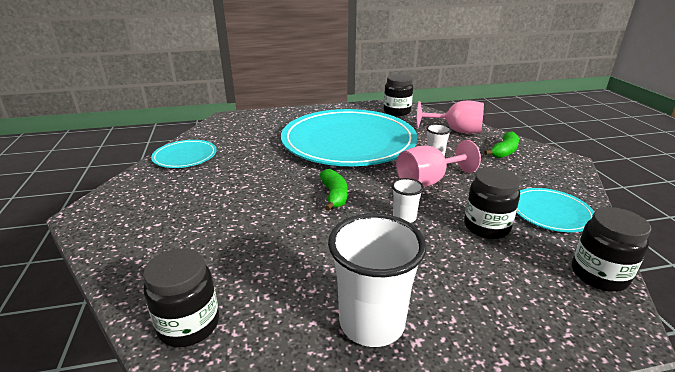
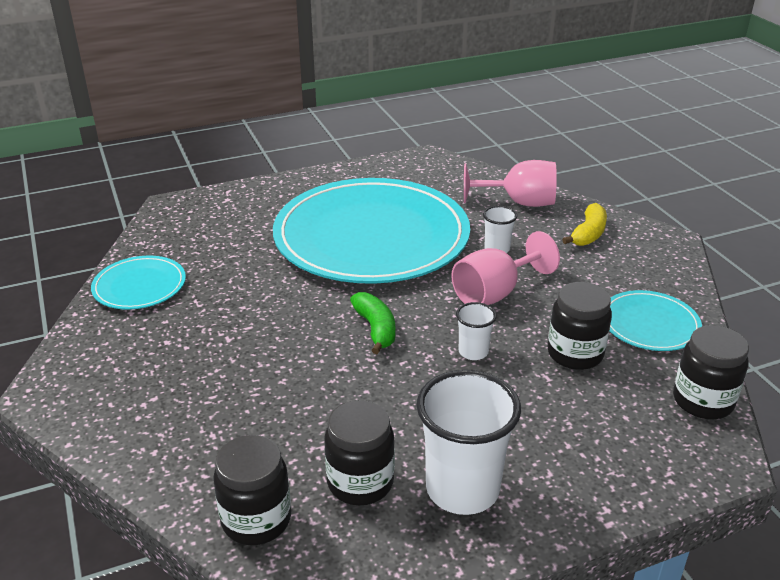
camera: 10 degrees left, 5 degrees up
(397, 111) = (429, 173): black jar -> black jar (360, 482)
(504, 151) = (588, 234): green banana -> yellow banana

